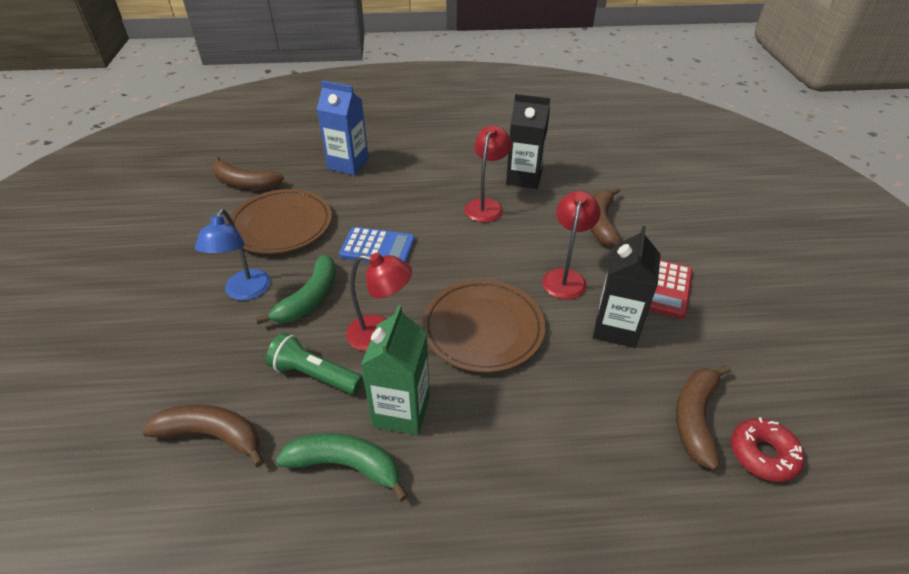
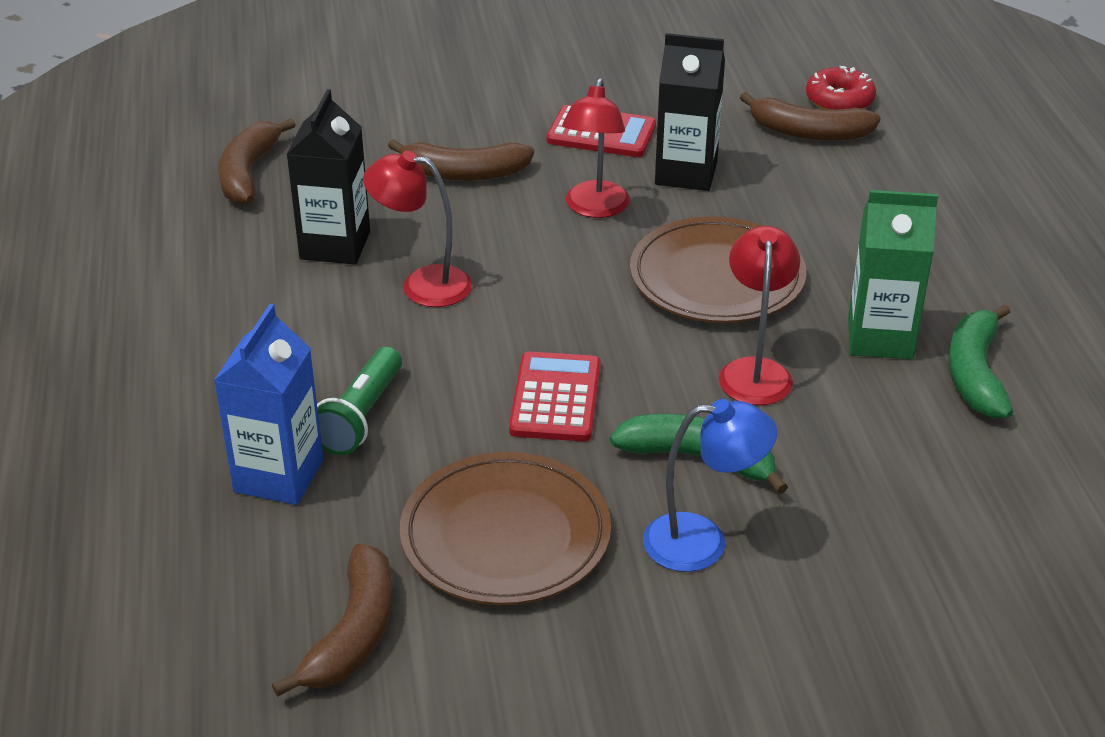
camera: 95 degrees left, 5 degrees down
(212, 435) = (986, 504): brown banana -> brown banana (248, 173)
(314, 375) = (850, 424): green flashlight -> green flashlight (360, 416)
(377, 247) = (555, 398): blue calculator -> red calculator
(565, 277) = (595, 208): red lamp -> red lamp turned 90 degrees counterclockwise

